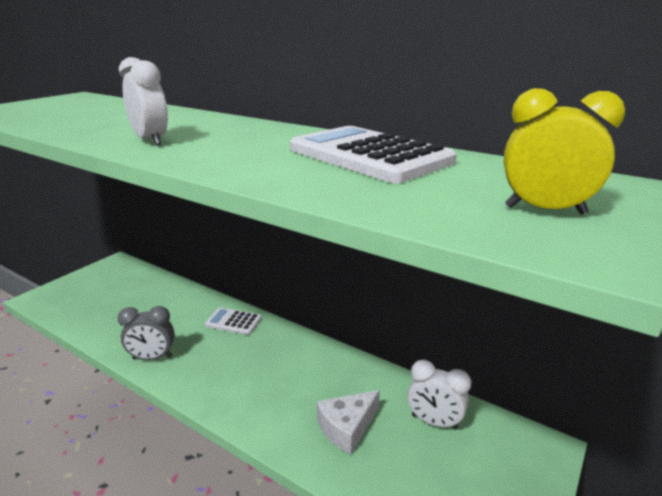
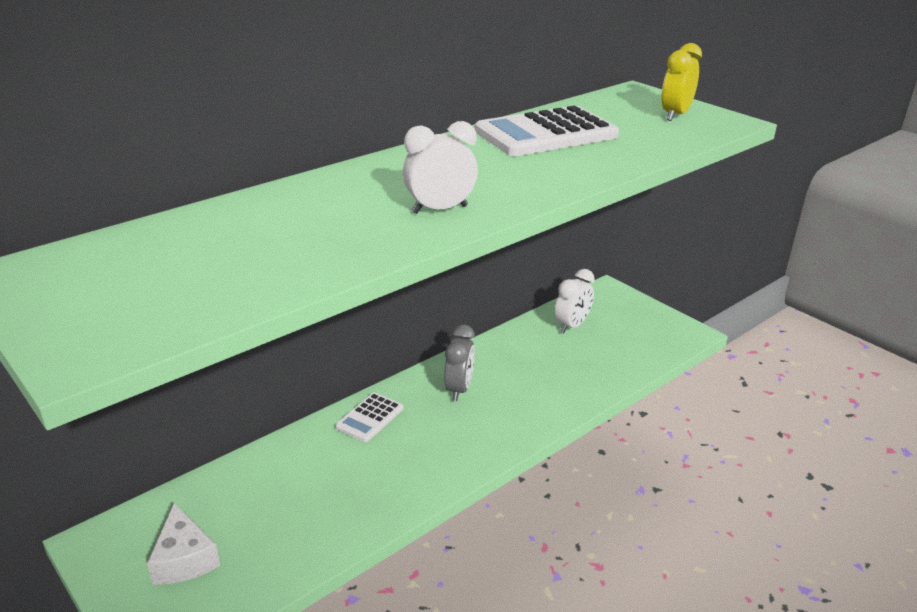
camera: 75 degrees left, 5 degrees up
(152, 358) = (411, 488): grey clock -> grey clock (459, 389)
(347, 428) = (566, 368): white cheese -> white cheese (184, 559)

